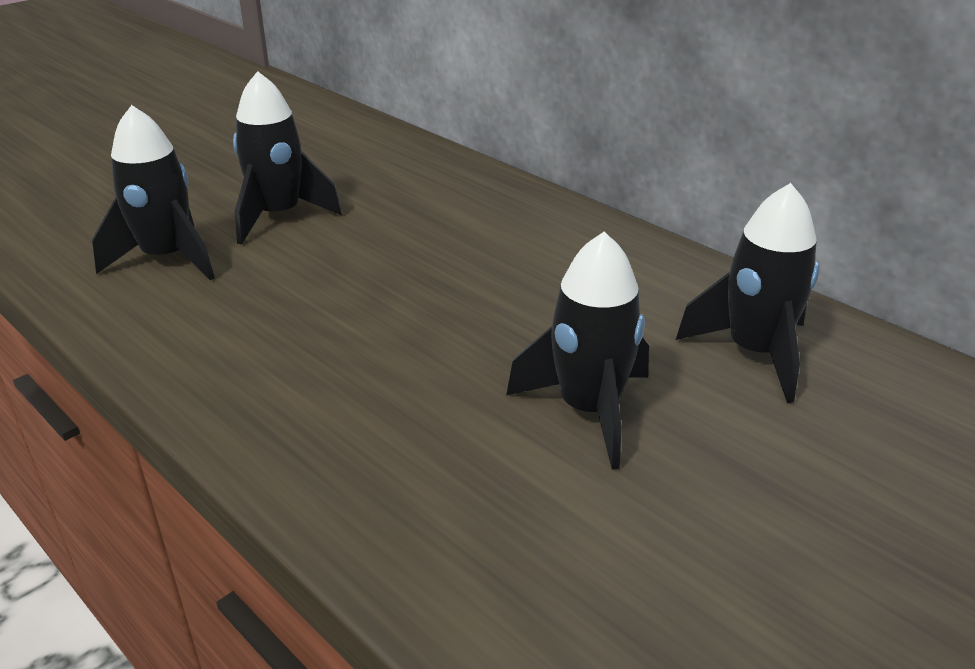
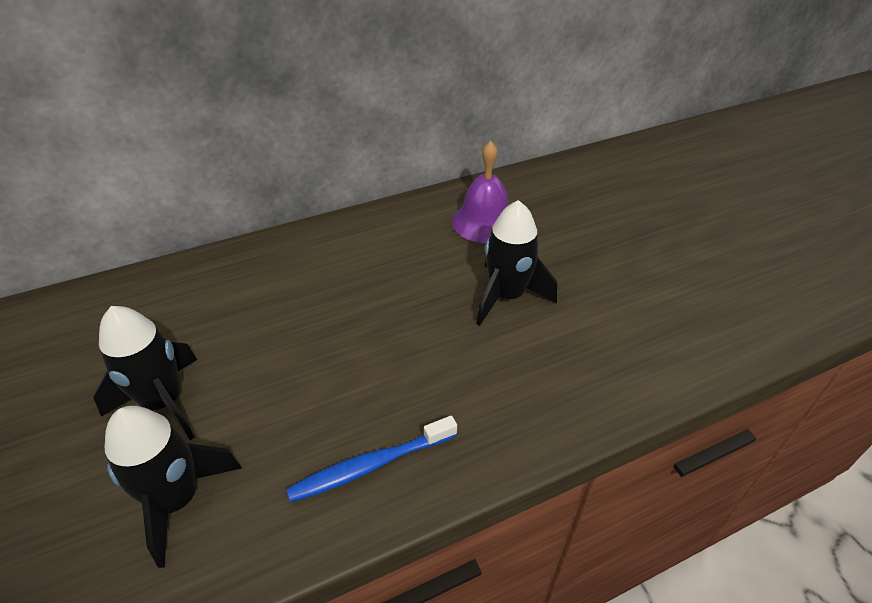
camera: 70 degrees left, 10 degrees up
(230, 358) = (370, 465): none -> blue toothbrush
(754, 353) = (484, 222): black rocket -> purple bell

